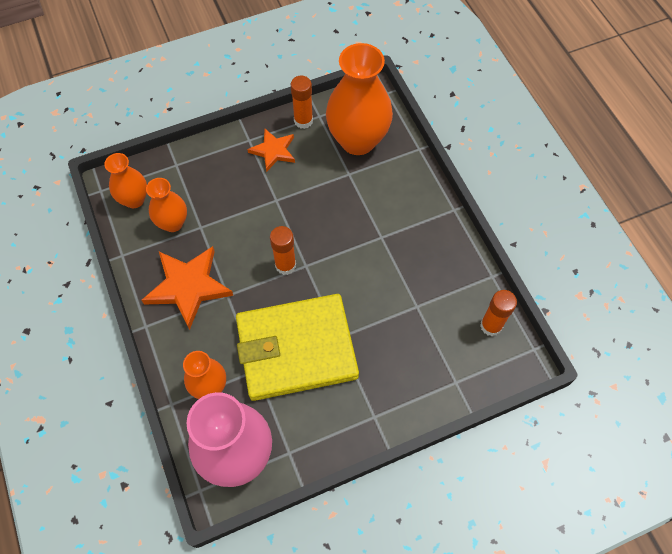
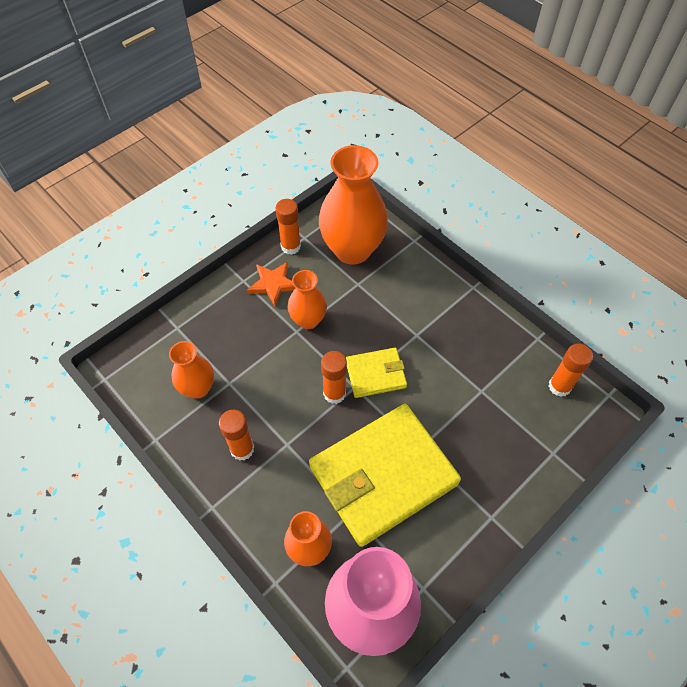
camera: 20 degrees left, 5 degrees down
(134, 199) = (146, 377): orange vase -> orange vase (308, 320)
(188, 287) = (242, 449): orange star -> orange glue stick
(328, 260) = (375, 374): none -> yellow wallet

